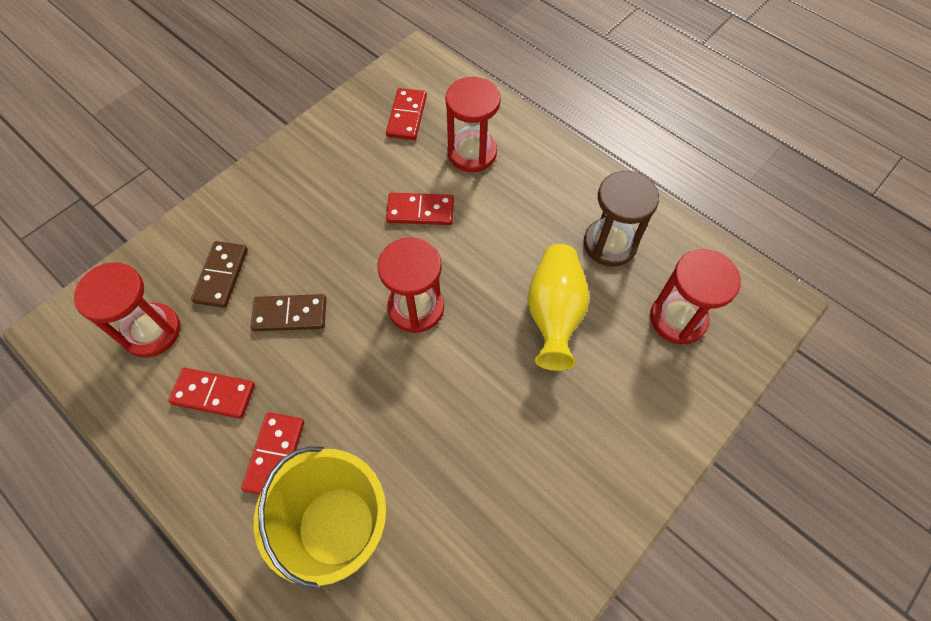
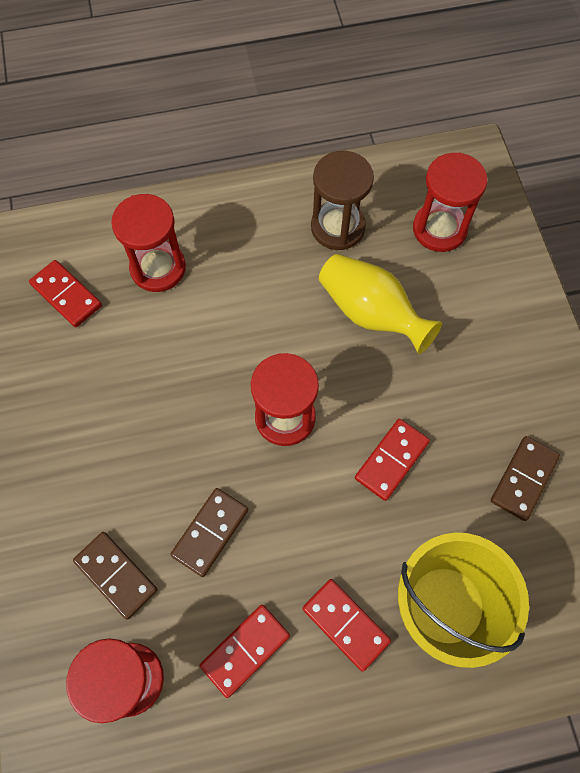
camera: 55 degrees left, 5 degrees up
(420, 211) = (186, 351): red domino -> red domino (391, 460)
(496, 528) = (523, 479): none -> brown domino

